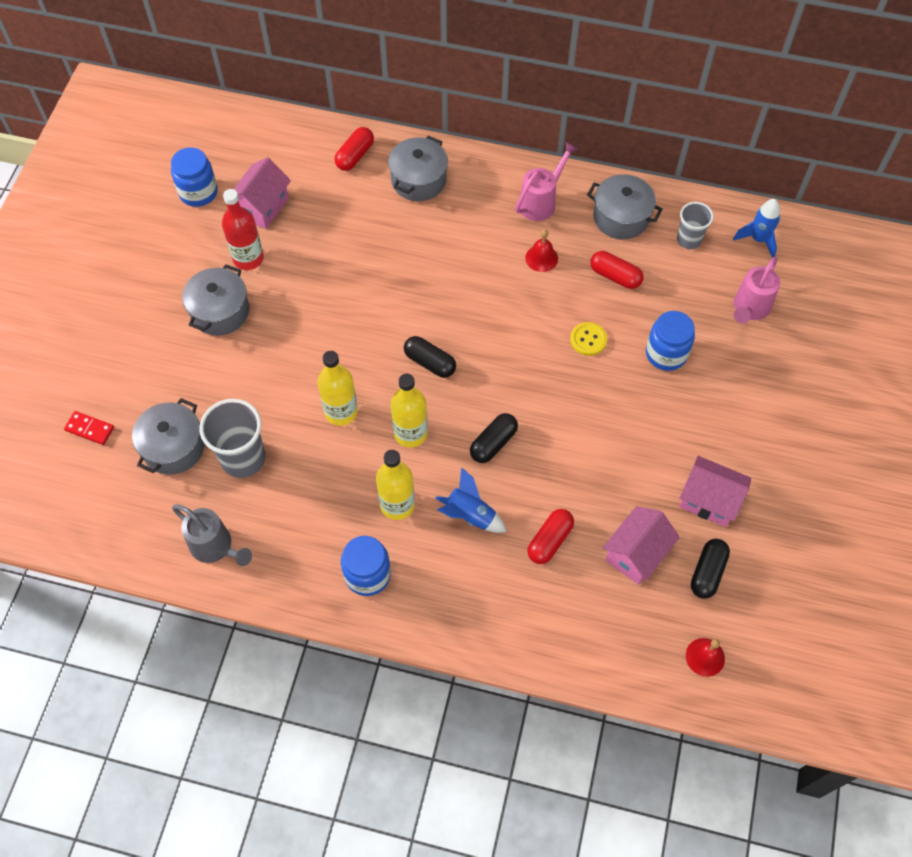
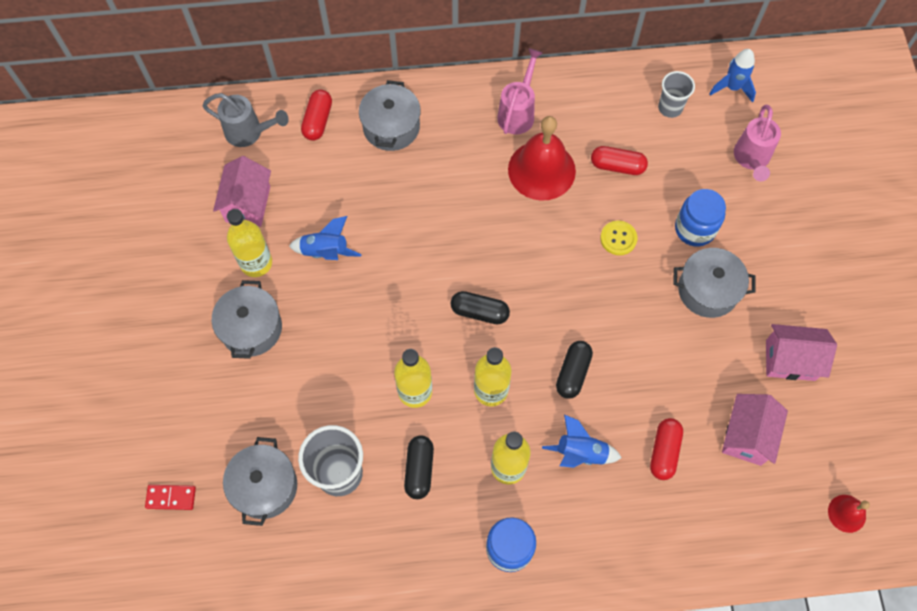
camera: 20 degrees left, 5 degrees up
(198, 192) = (175, 209): blue jar -> none
(215, 547) = (351, 574): grey watering can -> grey watering can (249, 132)
(248, 258) = (256, 263): red bottle -> yellow bottle
(313, 268) = (325, 252): none -> blue rocket
(541, 258) = (541, 170): red bell -> red bell, size x2.04
(621, 217) = (599, 105): grey pot -> grey pot (708, 290)
(707, 572) = (816, 431): black capsule -> black capsule (419, 469)

